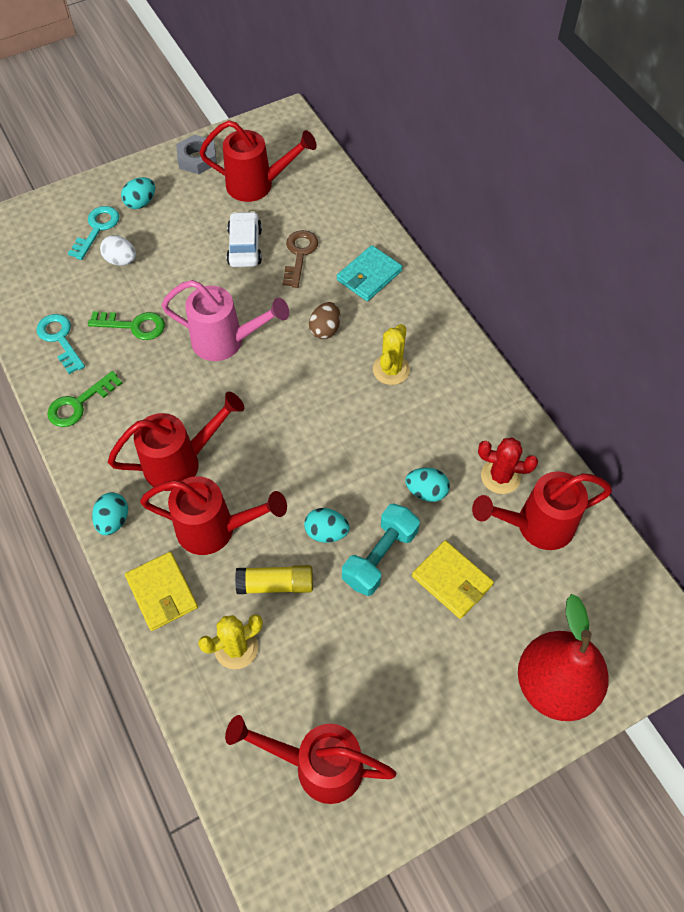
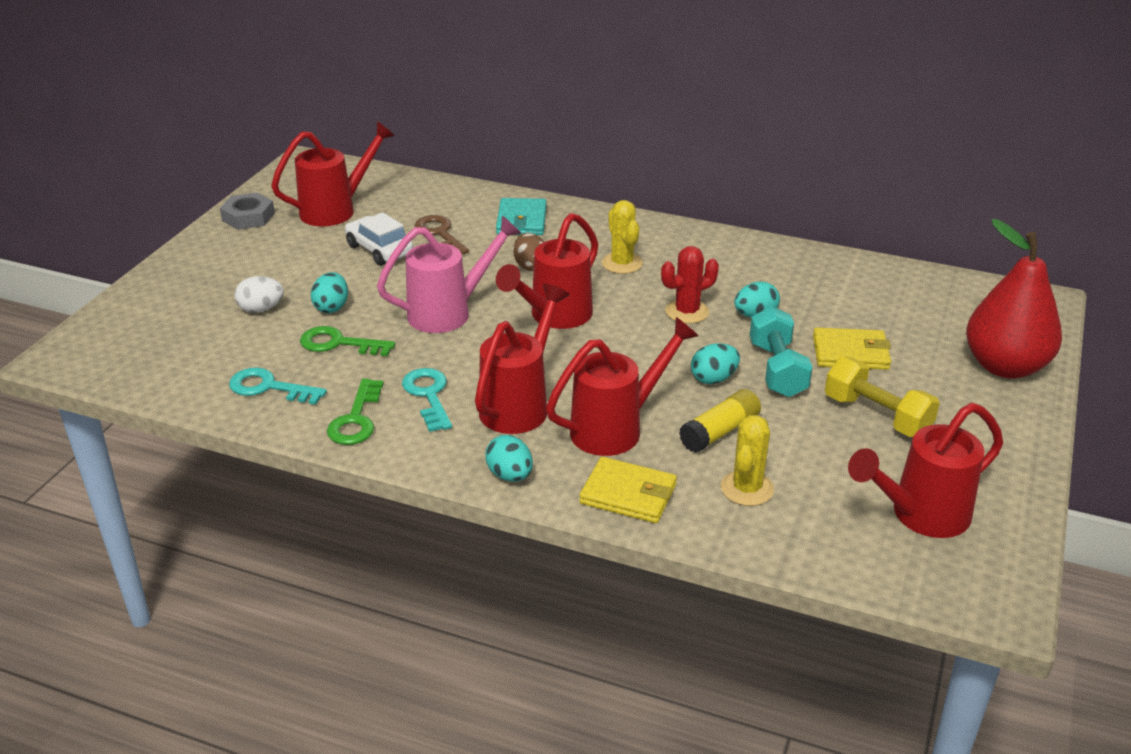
camera: 40 degrees left, 25 degrees down
(97, 229) = (202, 300): turquoise key -> turquoise key (428, 395)
(134, 326) = (339, 343): green key -> green key turned 135 degrees counterclockwise
(141, 203) = (227, 265): turquoise egg -> turquoise egg (332, 307)
(397, 655) = (877, 416): none -> yellow dumbbell
(500, 476) = (796, 280): red cactus -> red cactus (687, 312)
(535, 526) = (861, 293): red watering can -> red watering can (554, 317)

